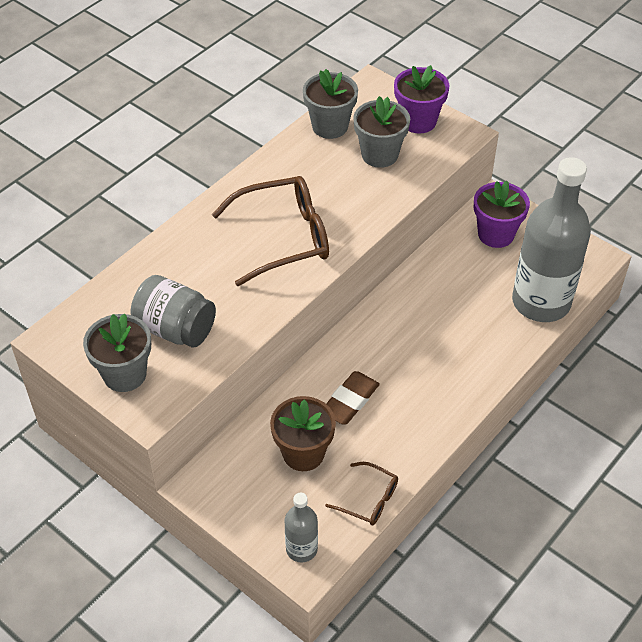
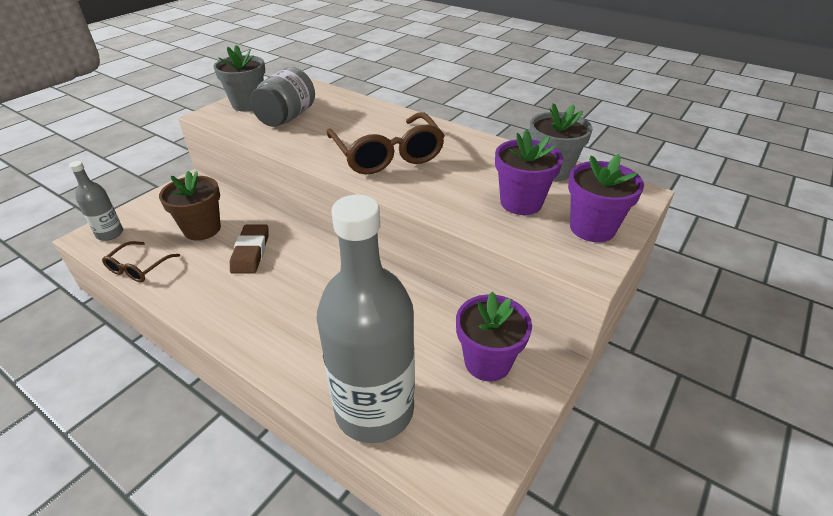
camera: 85 degrees right, 10 degrees down
(350, 401) = (250, 252): brown eraser -> brown eraser turned 60 degrees clockwise
(379, 155) = (521, 202): grey flower pot -> purple flower pot

